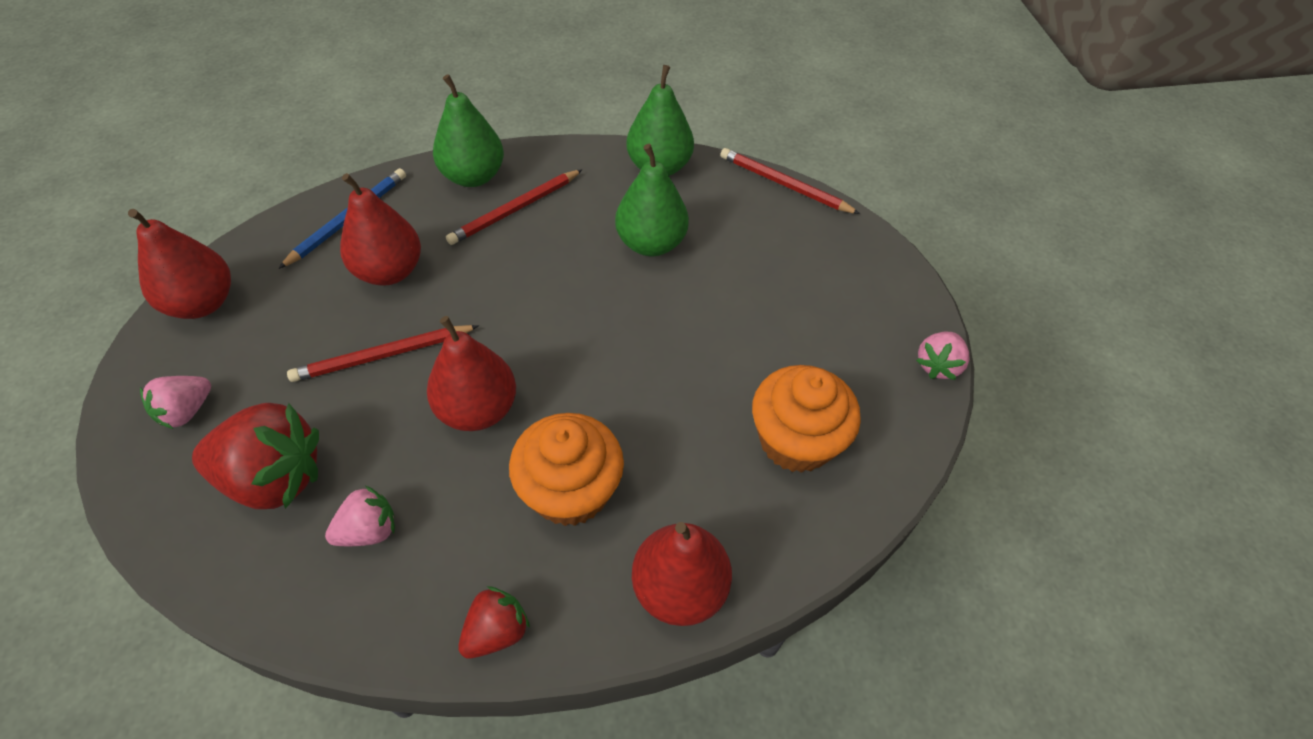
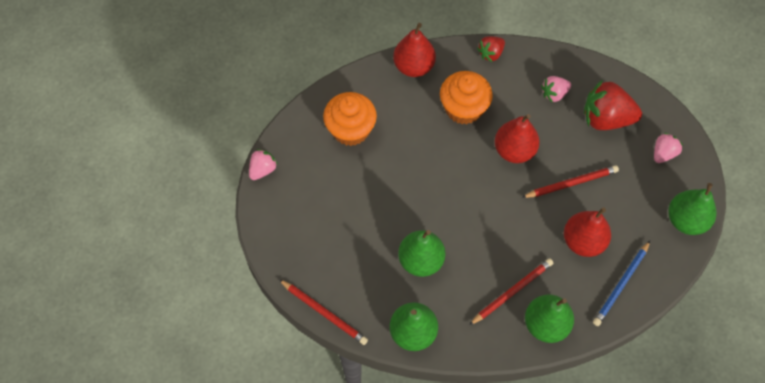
camera: 175 degrees left, 10 degrees up
(202, 303) = (686, 220): red pear -> green pear

